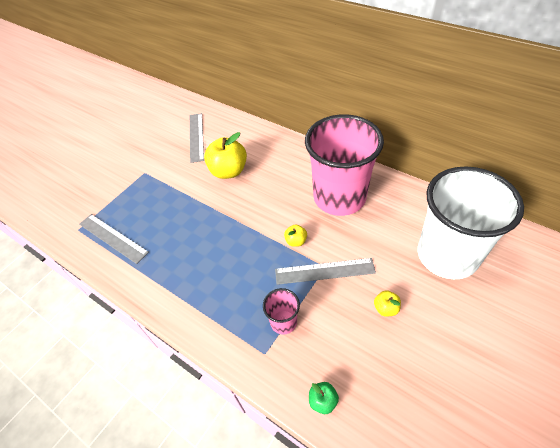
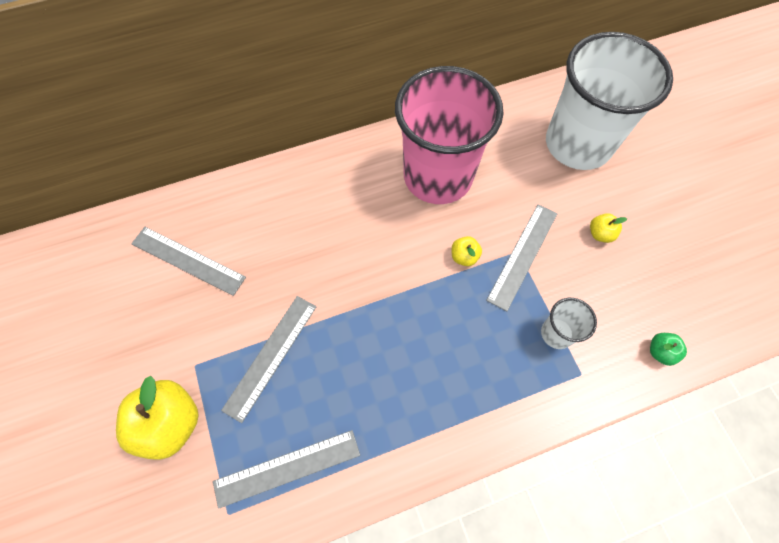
camera: 60 degrees left, 15 degrees up
(168, 196) = (270, 356): none -> grey ruler
(228, 171) = (294, 259): yellow apple -> yellow apple (170, 423)
(283, 322) = (557, 333): pink cup -> white cup

